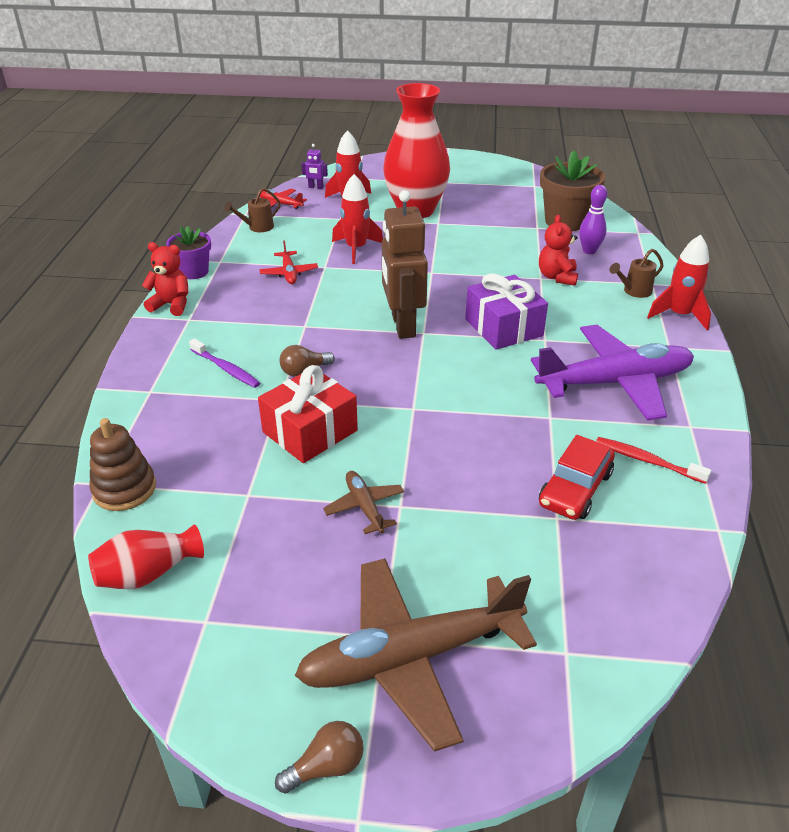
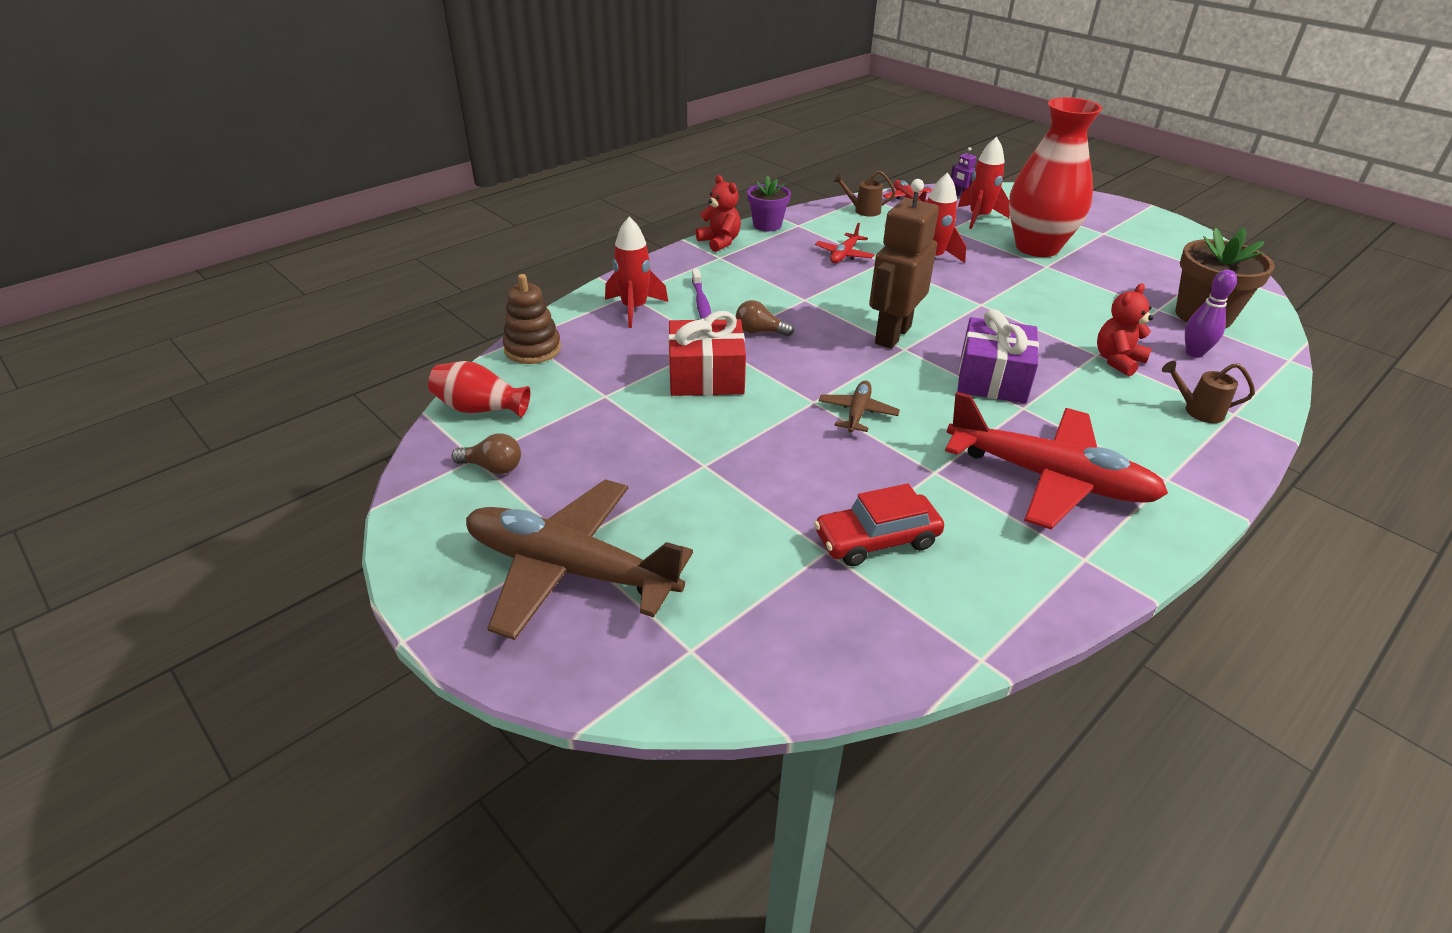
camera: 40 degrees right, 0 degrees up
(326, 767) = (427, 595): brown light bulb -> brown light bulb (493, 467)
(364, 507) = (676, 450): brown plane -> brown plane (857, 413)
(615, 383) = (1049, 478): purple plane -> red plane
(647, 461) = (987, 559): red toothbrush -> none
(679, 315) = (1226, 457): red rocket -> red rocket (634, 309)

